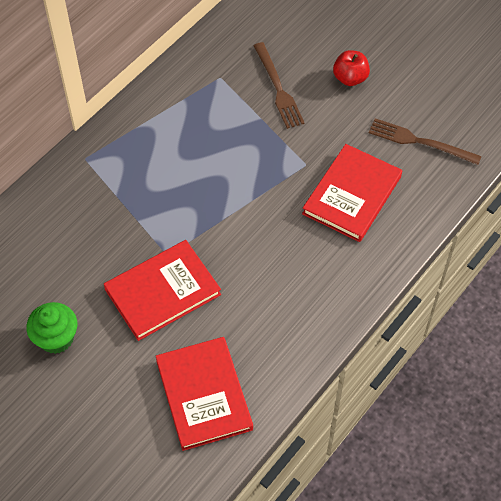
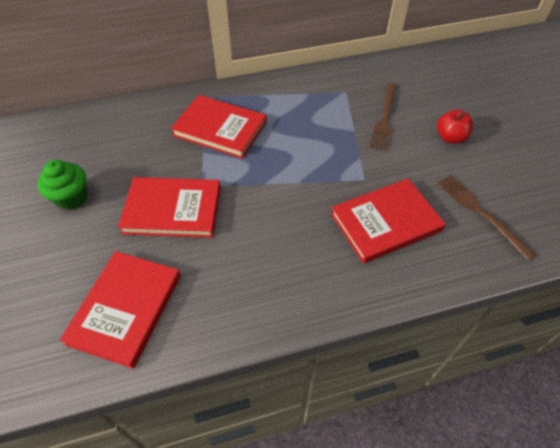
camera: 35 degrees right, 5 degrees down
(132, 187) = (220, 129): none -> red book

